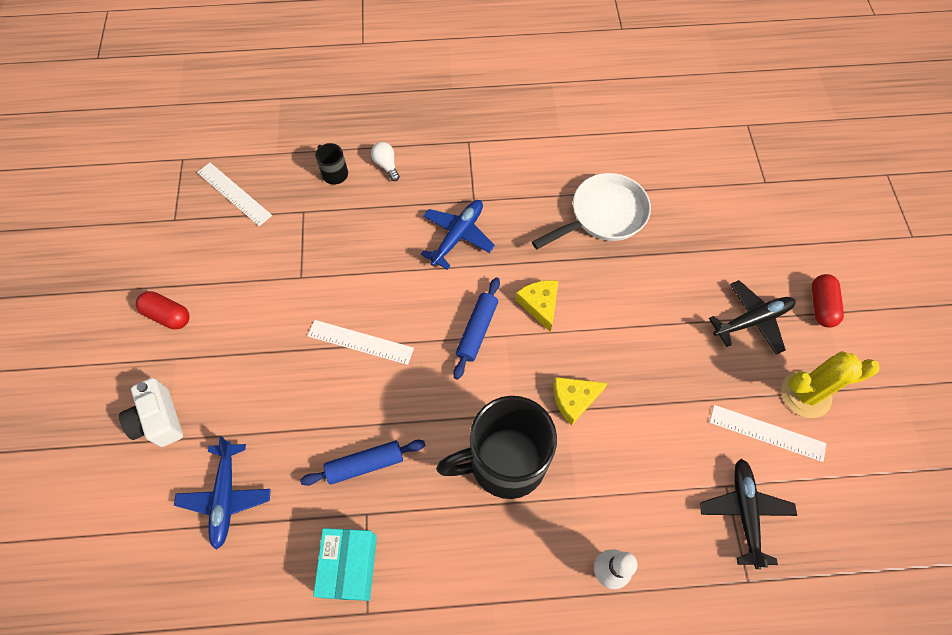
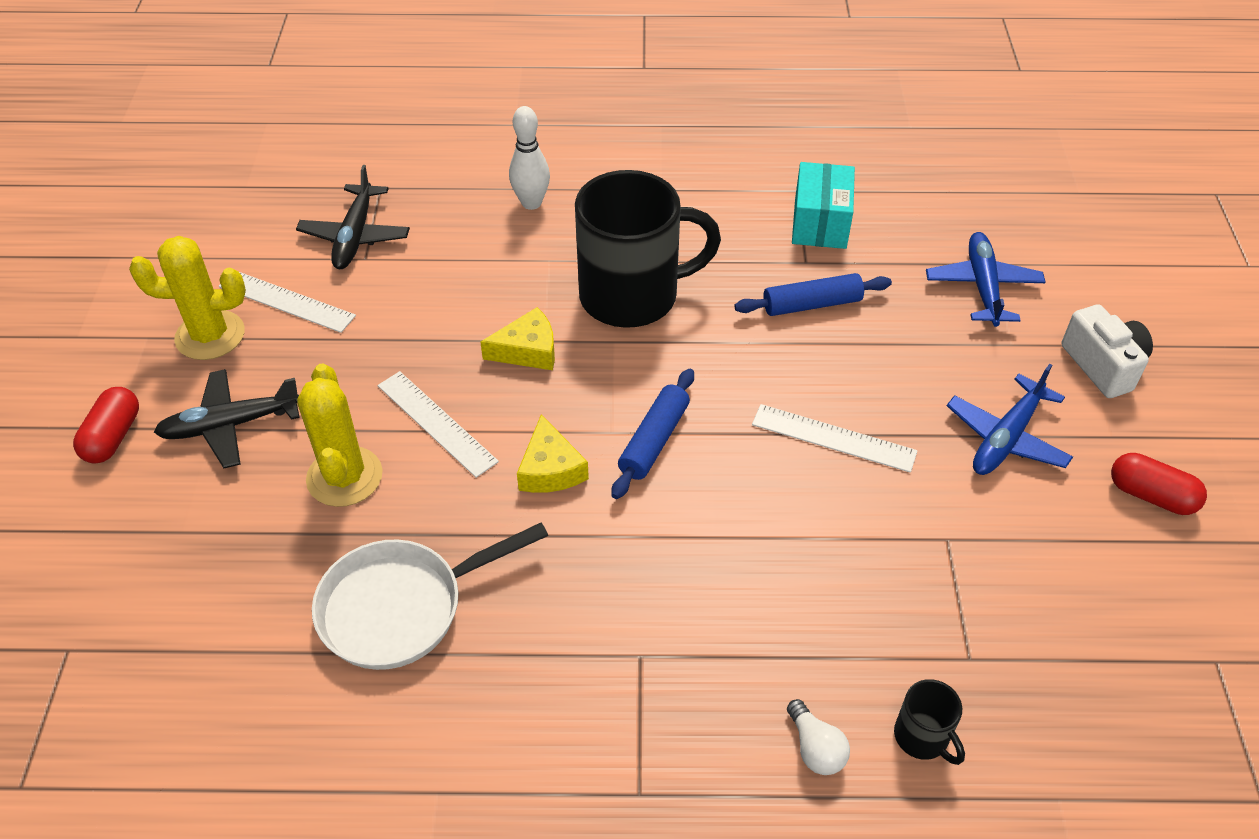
camera: 175 degrees left, 15 degrees down
(234, 194) = (1118, 707): white ruler -> white ruler (436, 423)
(457, 236) = (675, 588): blue plane -> blue plane (1006, 437)
(664, 289) = (344, 477): none -> yellow cactus

